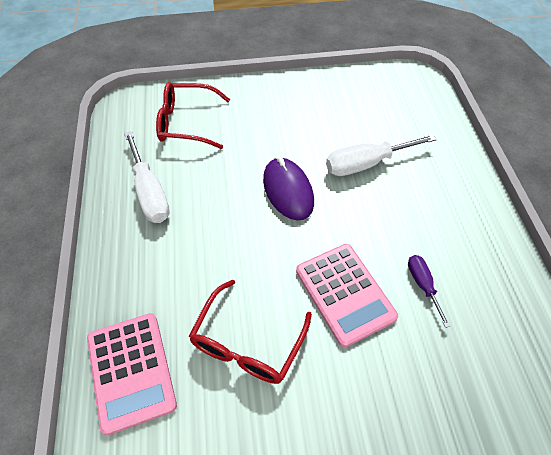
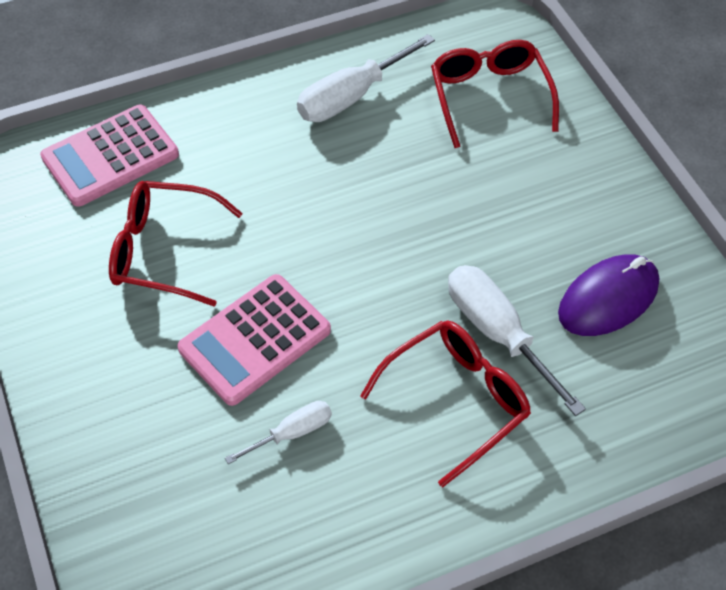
camera: 75 degrees right, 0 degrees up
(288, 191) = (406, 243): purple mouse -> purple mouse (608, 299)
(409, 194) = (456, 400): none -> red glasses
(423, 285) = (292, 433): purple screwdriver -> white screwdriver

